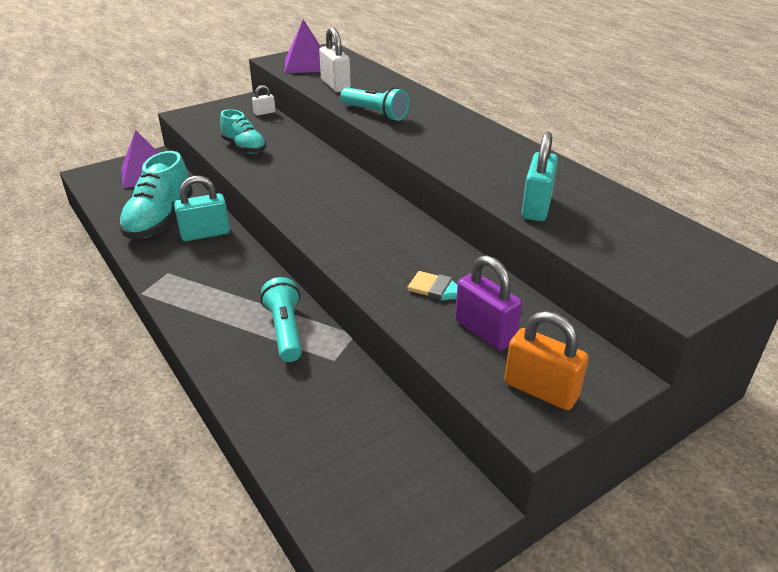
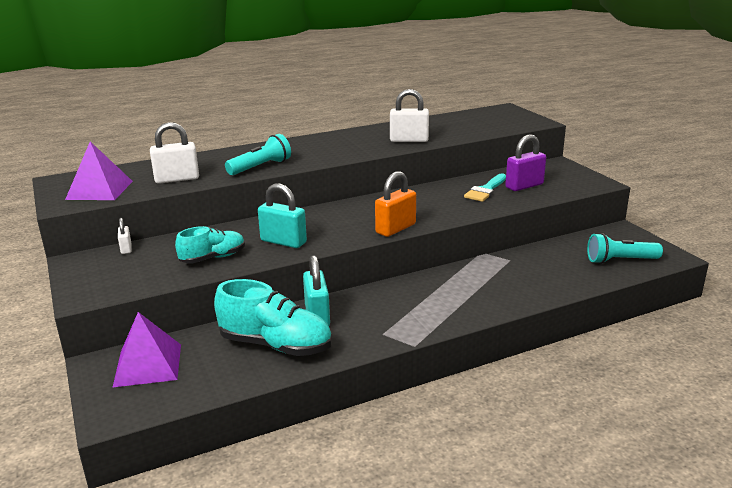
camera: 80 degrees left, 10 degrees down
(285, 330) = (476, 276): turquoise flashlight -> turquoise flashlight (620, 260)
(505, 185) = (409, 140): none -> white padlock
(536, 207) = (440, 136): turquoise padlock -> turquoise padlock (283, 241)
(540, 390) = (573, 179): orange padlock -> orange padlock (395, 228)

